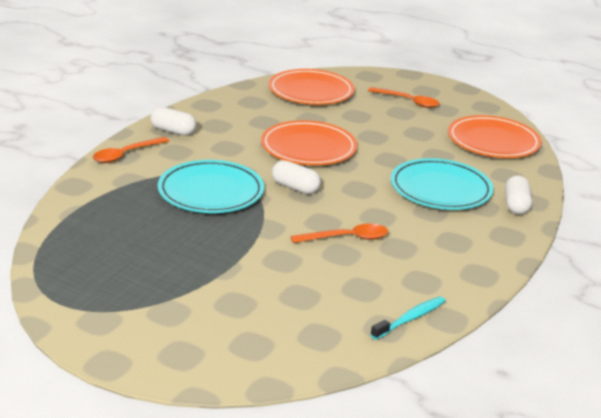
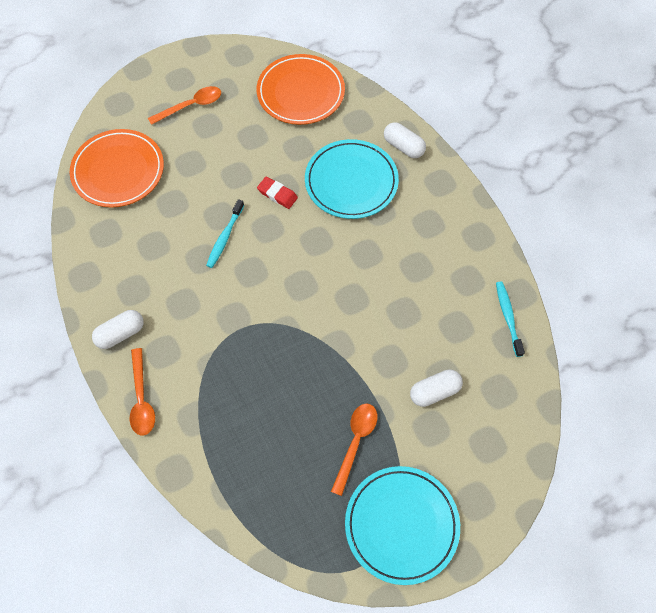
camera: 55 degrees left, 35 degrees up
(211, 192) = (254, 359): turquoise plate -> turquoise plate (401, 525)
(295, 187) = (286, 287): white capsule -> white capsule (434, 392)
(308, 148) = (225, 237): orange plate -> turquoise toothbrush
(346, 238) = (384, 295): orange spoon -> orange spoon (355, 442)
(379, 159) = (277, 194): none -> red eraser

